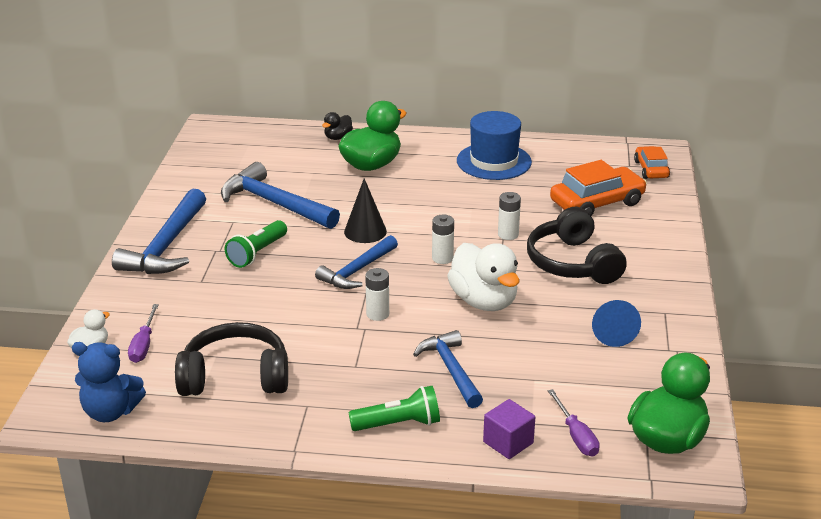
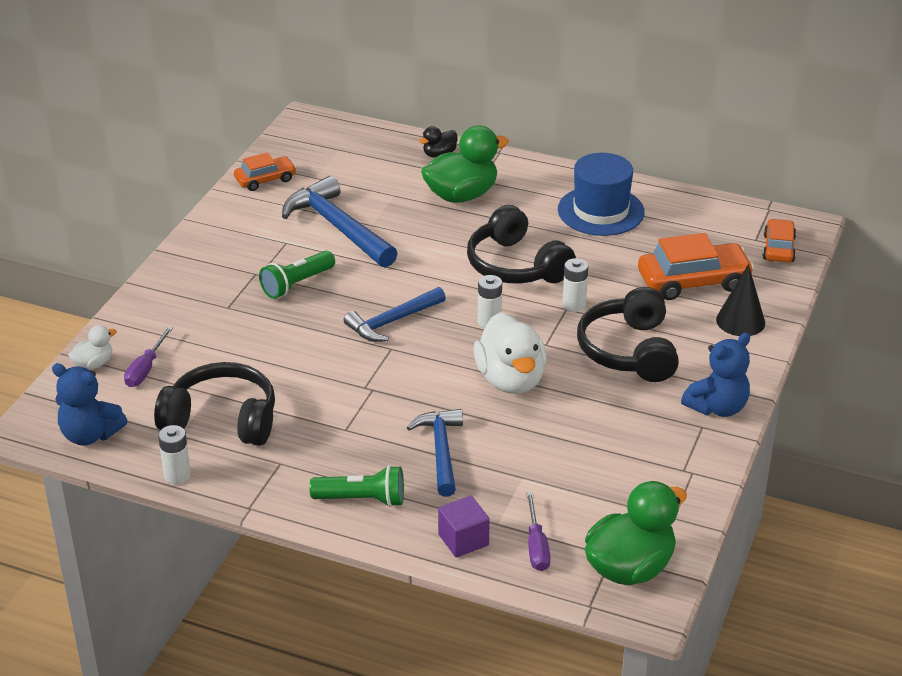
camera: 15 degrees right, 5 degrees up
(166, 246) = (207, 261): blue hammer -> none
(193, 175) = (265, 180): none -> orange car
(365, 231) = (420, 276): black cone -> black cone (740, 321)
(377, 314) = (392, 375): white battery -> white battery (177, 475)
(444, 211) = (516, 265): none -> black headphones
(612, 331) = (632, 437): blue cone -> none
(669, 295) = (717, 407): none -> blue teddy bear

